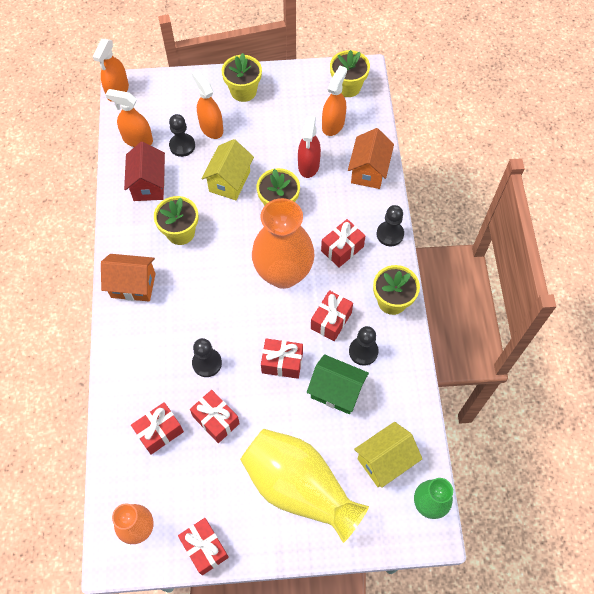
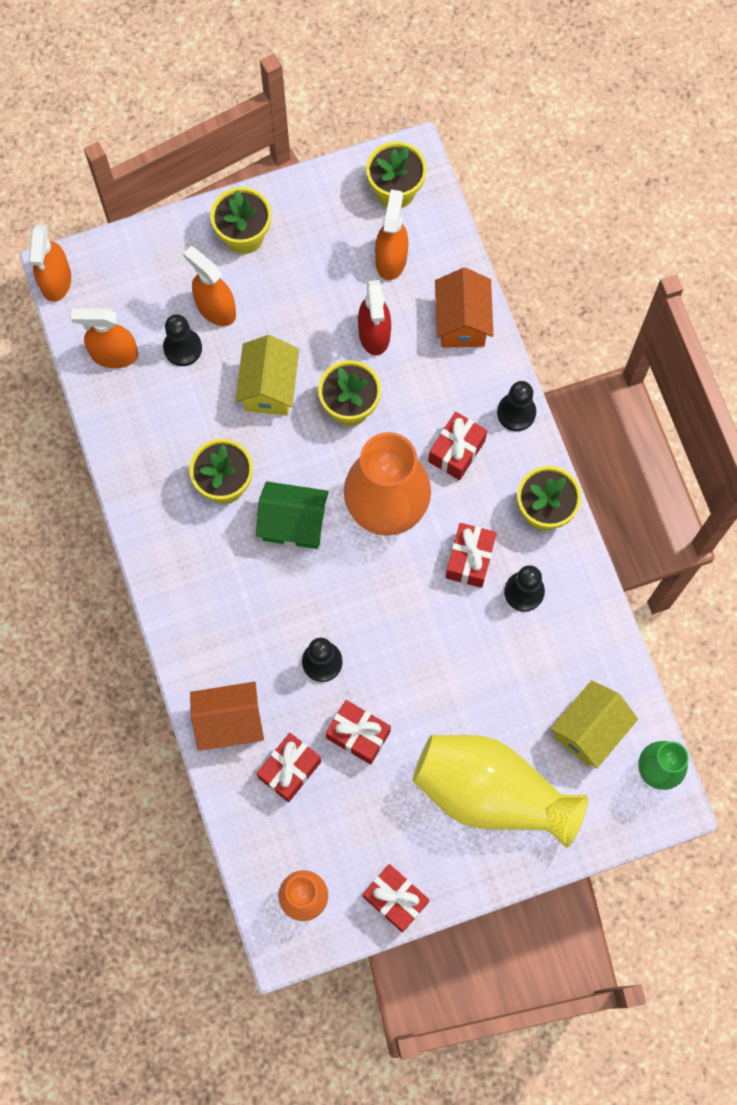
camera: 15 degrees left, 10 degrees up
(133, 285) = (185, 579): orange house -> orange house (229, 722)
(149, 184) = (155, 422): red house -> none
(282, 363) = (421, 635): red gift -> none
(336, 391) = (503, 655): green house -> green house (293, 523)

